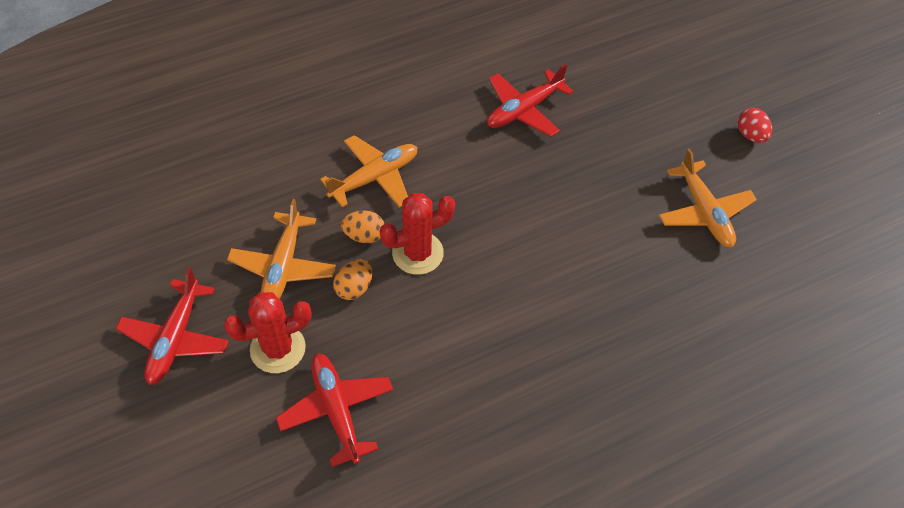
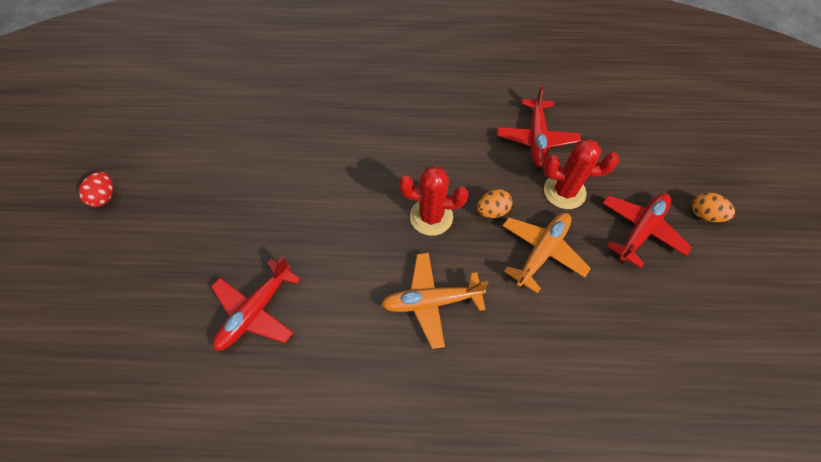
camera: 150 degrees left, 5 degrees up
(364, 235) = (466, 250): orange egg -> orange egg (704, 214)
(524, 110) = (256, 311): red plane -> red plane turned 135 degrees clockwise
(704, 212) = (204, 155): orange plane -> none

